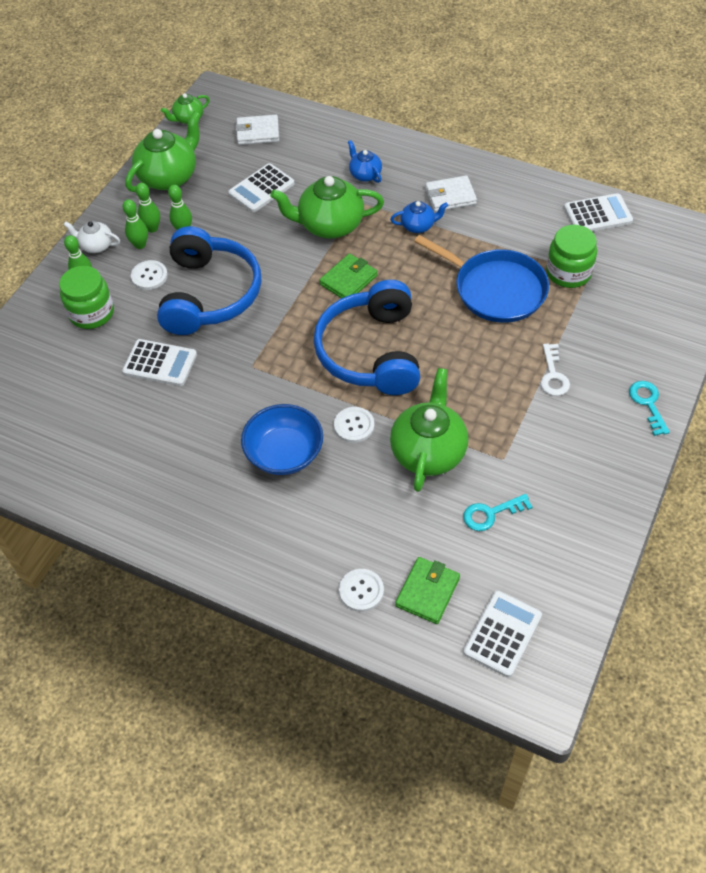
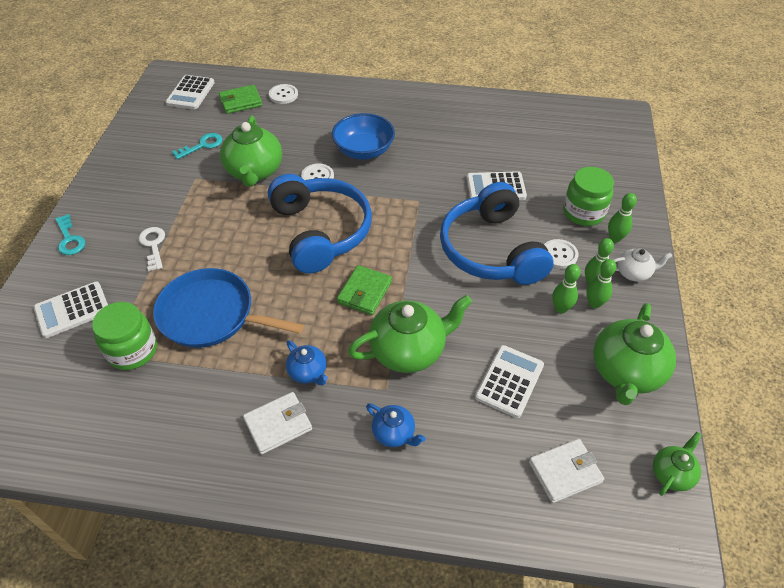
camera: 160 degrees right, 5 degrees down
(418, 226) = (308, 372): blue teapot -> blue teapot turned 105 degrees counterclockwise
(427, 592) = (240, 102): green wallet -> green wallet turned 60 degrees clockwise
(597, 214) = (89, 440): white calculator -> white calculator (72, 310)

